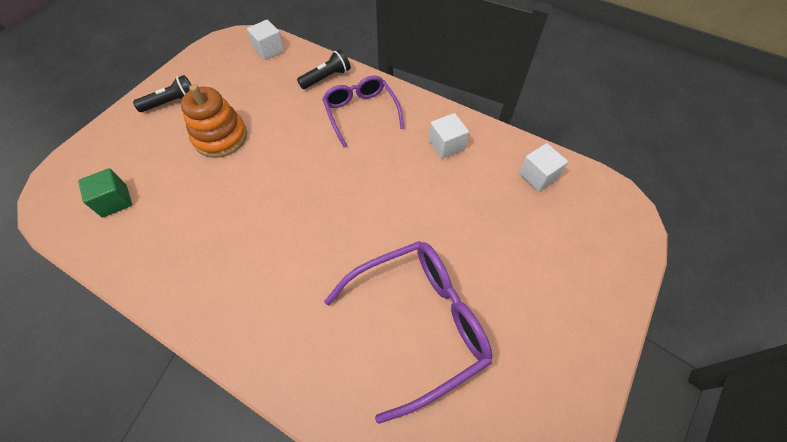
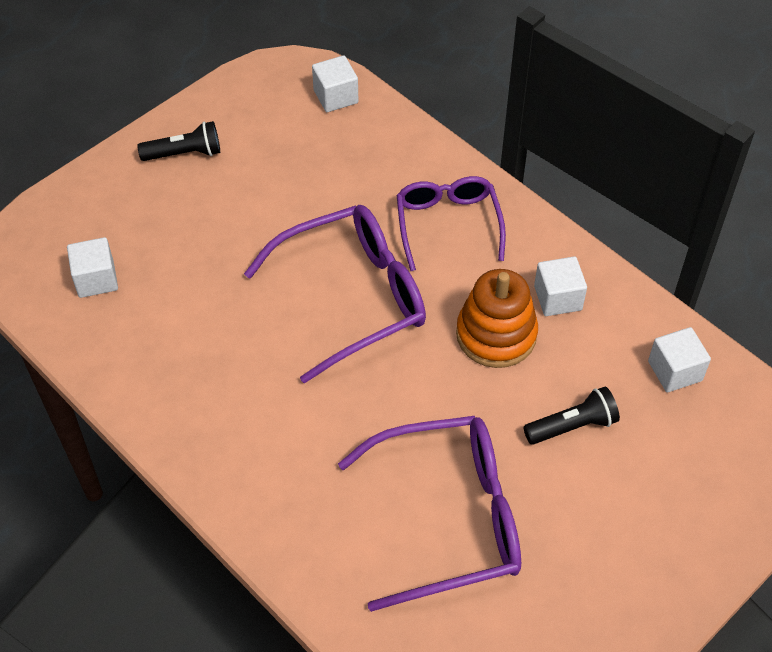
camera: 15 degrees right, 5 degrees down
(115, 201) = (96, 279): green cube -> white cube
(220, 137) = (244, 220): orange stacking toy -> orange stacking toy (496, 335)
(307, 174) = (351, 298): none -> purple glasses
(326, 77) = (411, 159): black flashlight -> black flashlight (572, 426)

